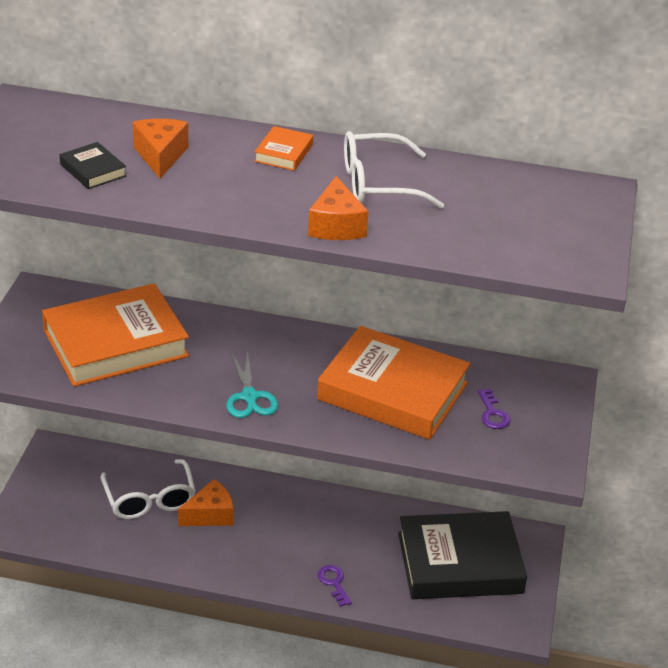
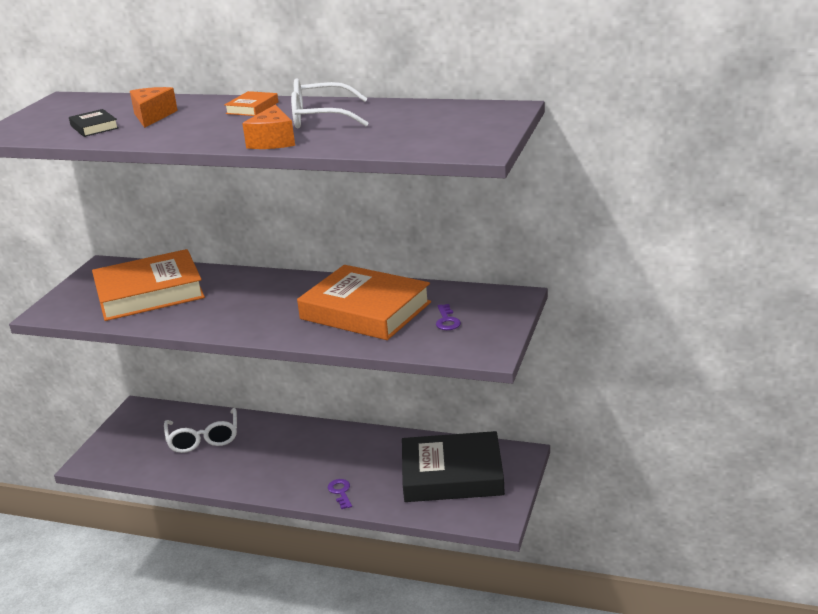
camera: 10 degrees right, 10 degrees down
(210, 515) = (249, 447): orange cheese -> none
(250, 397) = (244, 320): turquoise scissors -> none

